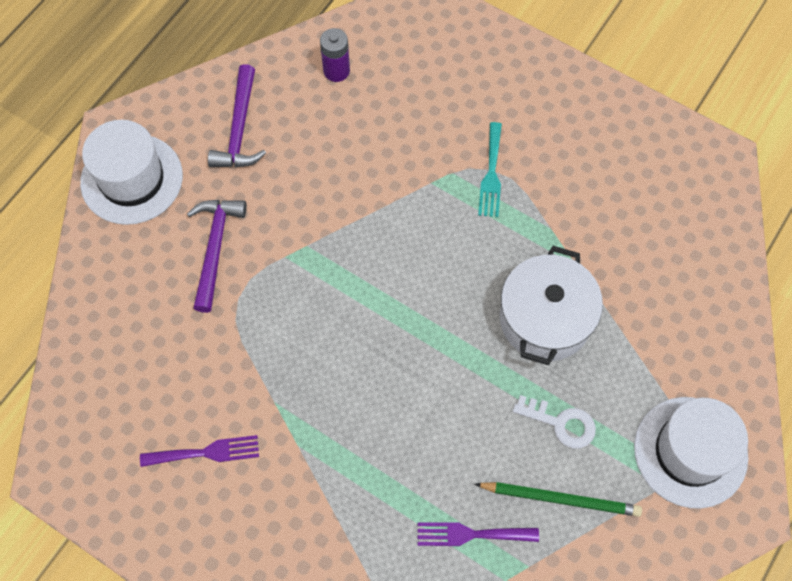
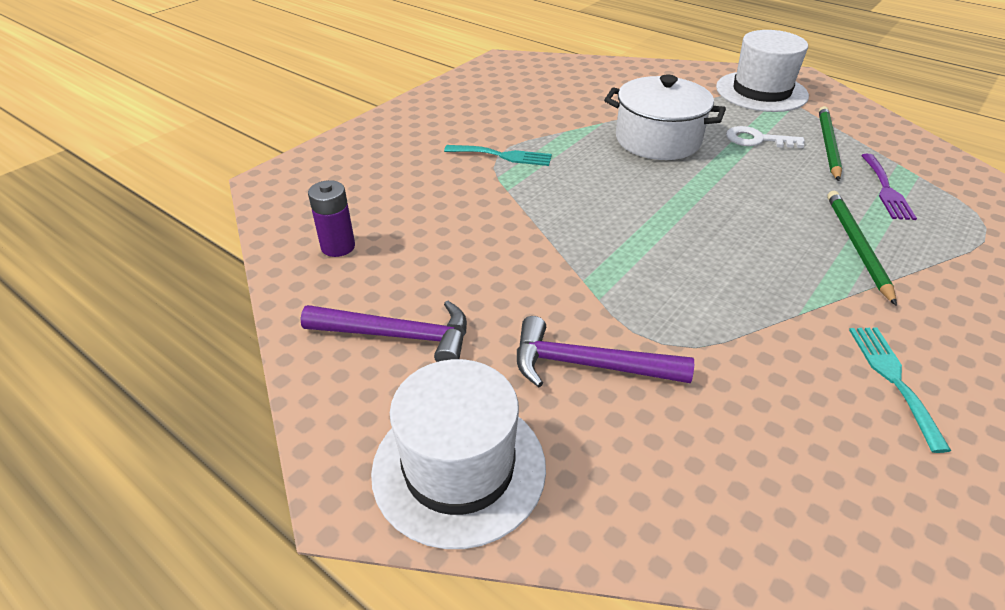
camera: 85 degrees left, 25 degrees down
(206, 452) = (893, 379): purple fork -> turquoise fork
(369, 474) = (856, 246): none -> green pencil
(561, 423) = (757, 140): white key -> white key turned 105 degrees counterclockwise

